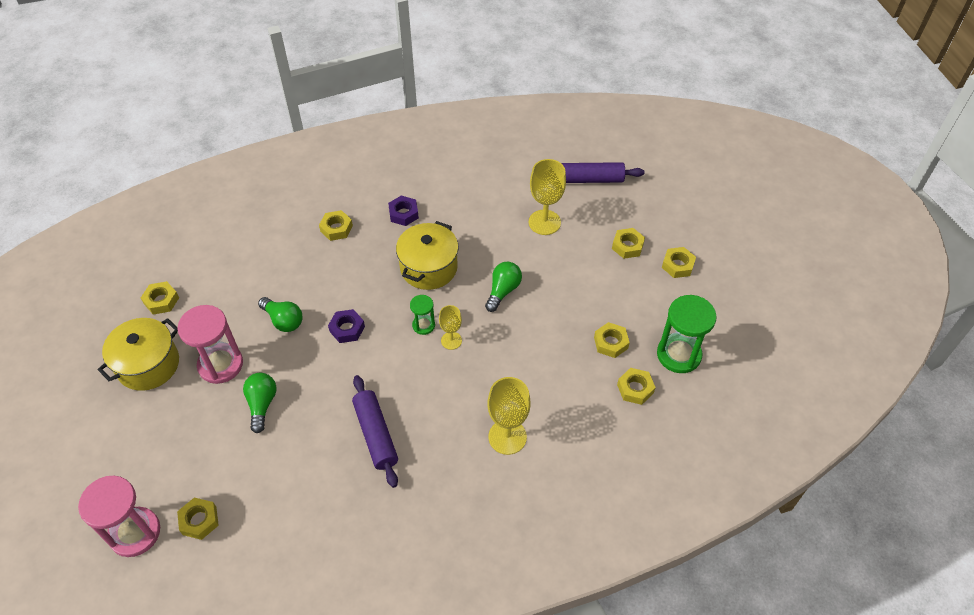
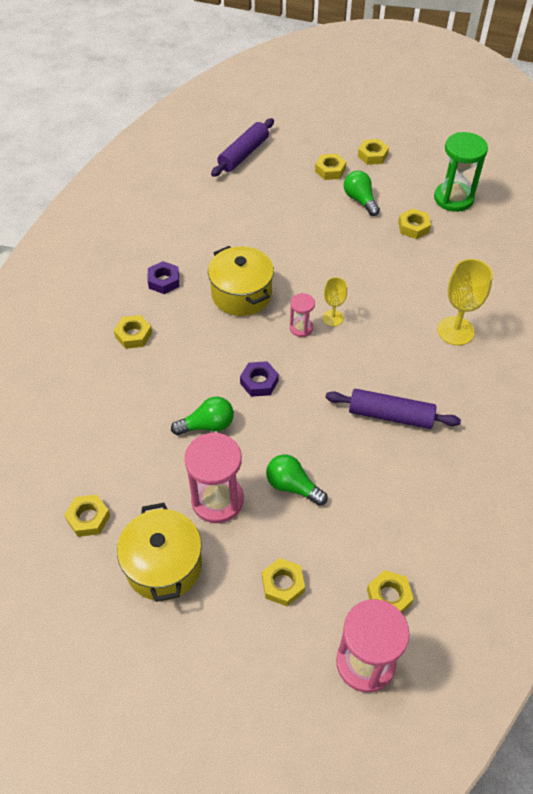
camera: 55 degrees left, 0 degrees up
(423, 325) = (301, 328): green hourglass -> pink hourglass
(503, 291) = (309, 261): green light bulb -> green light bulb (360, 200)
(544, 222) = (262, 201): yellow goblet -> none
(635, 389) = (465, 236): yellow nut -> yellow nut (283, 584)

